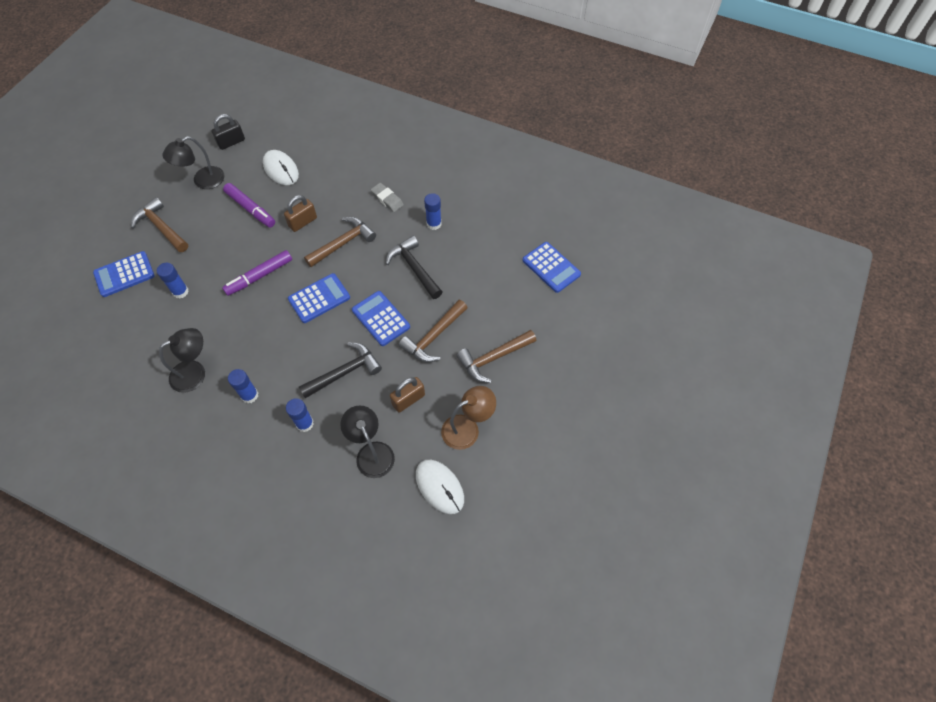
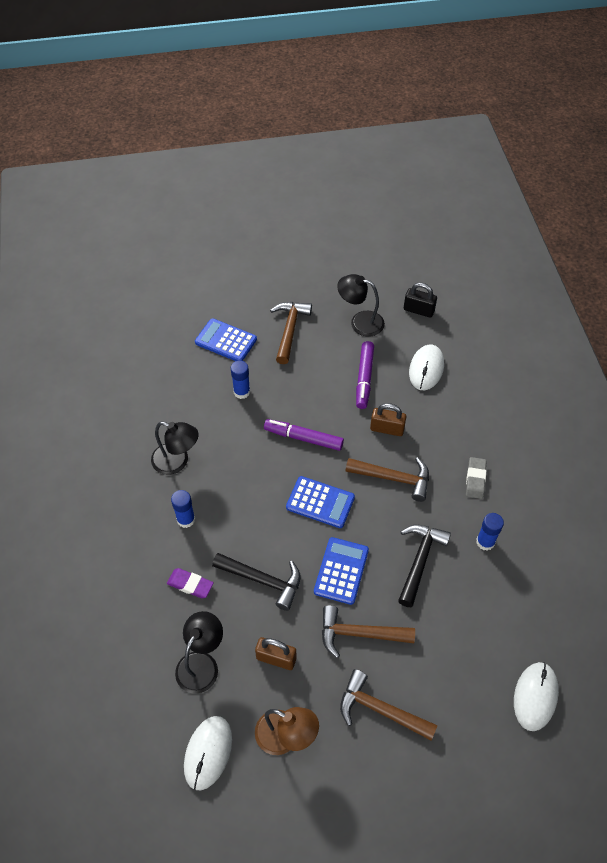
camera: 55 degrees right, 5 degrees down
(305, 423) = (190, 584): blue glue stick -> purple eraser
(551, 267) = (535, 696): blue calculator -> white mouse

